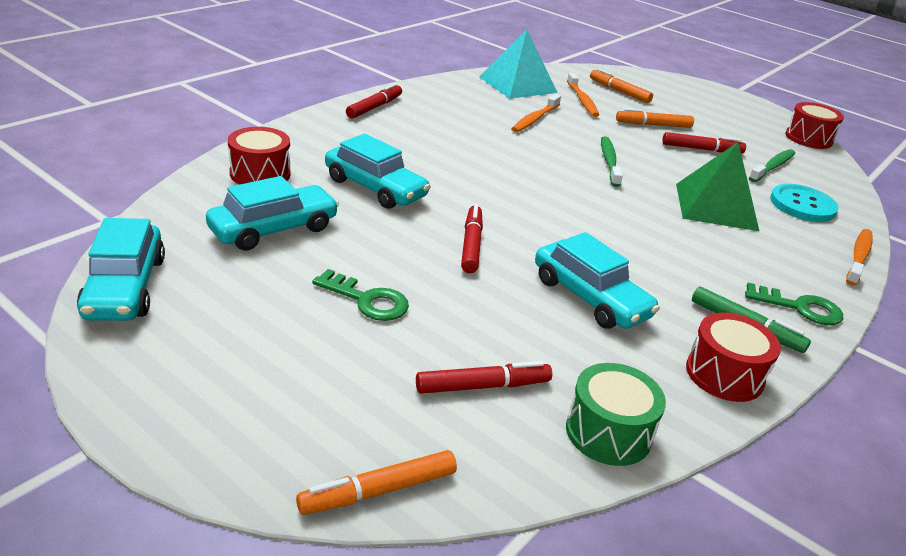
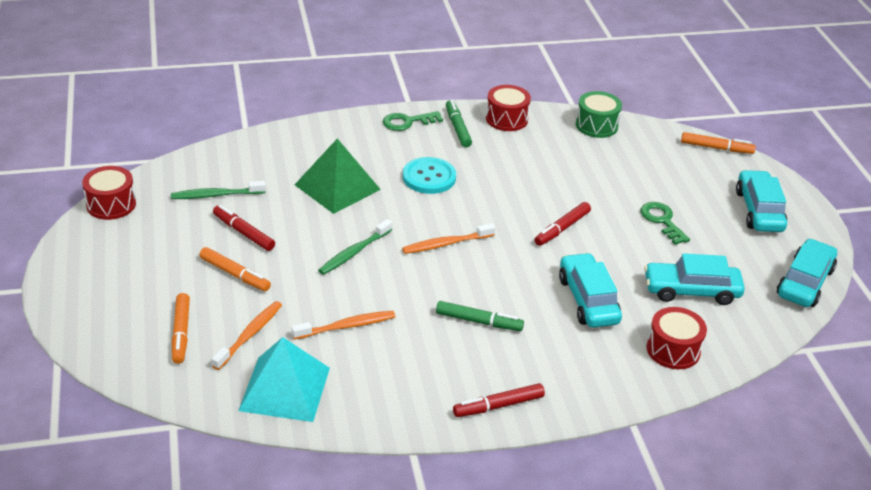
camera: 140 degrees left, 5 degrees up
(449, 146) = (479, 321): none -> green marker
(483, 386) = (636, 161): red marker -> none
(590, 298) = (526, 172): turquoise car -> turquoise car (759, 210)
(800, 308) = (407, 122): green key -> green key turned 75 degrees counterclockwise
(802, 205) = (266, 162): turquoise button -> turquoise button (429, 177)
(858, 257) = (308, 125): orange toothbrush -> orange toothbrush (446, 244)

